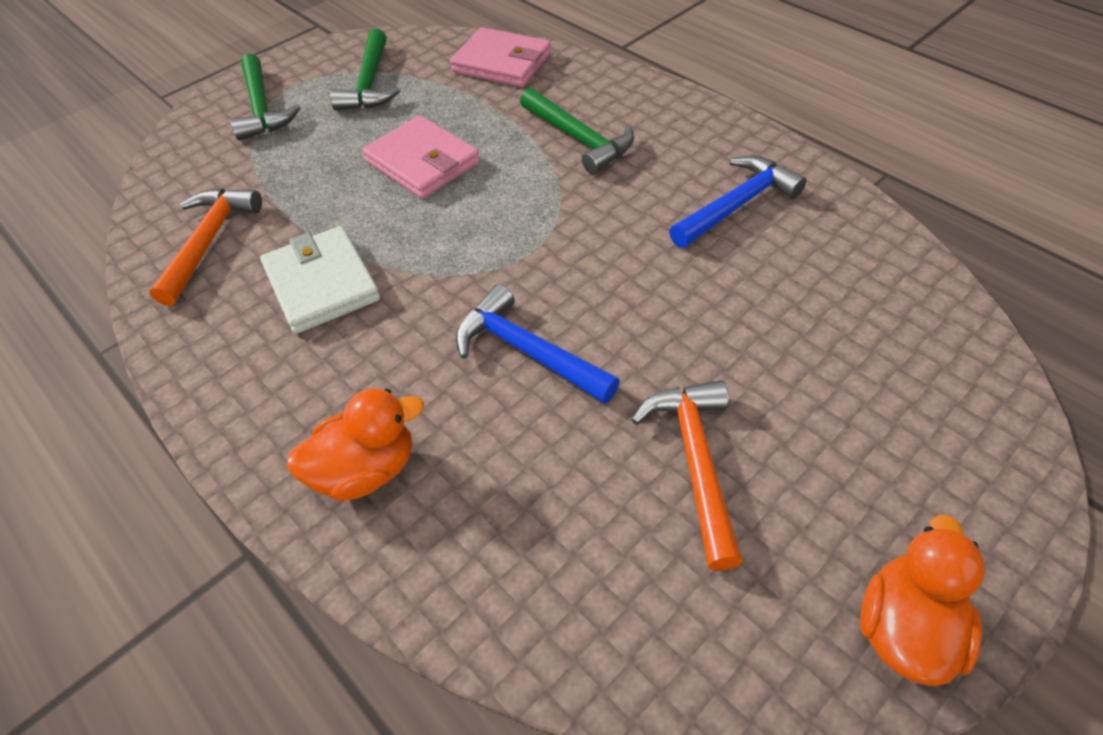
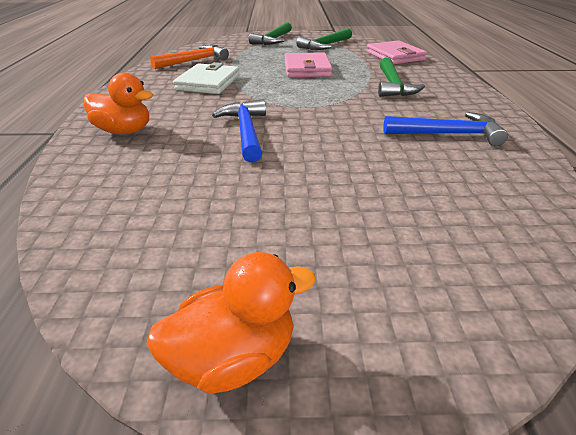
camera: 40 degrees right, 15 degrees down
(695, 462) = (250, 204): orange hammer -> none

